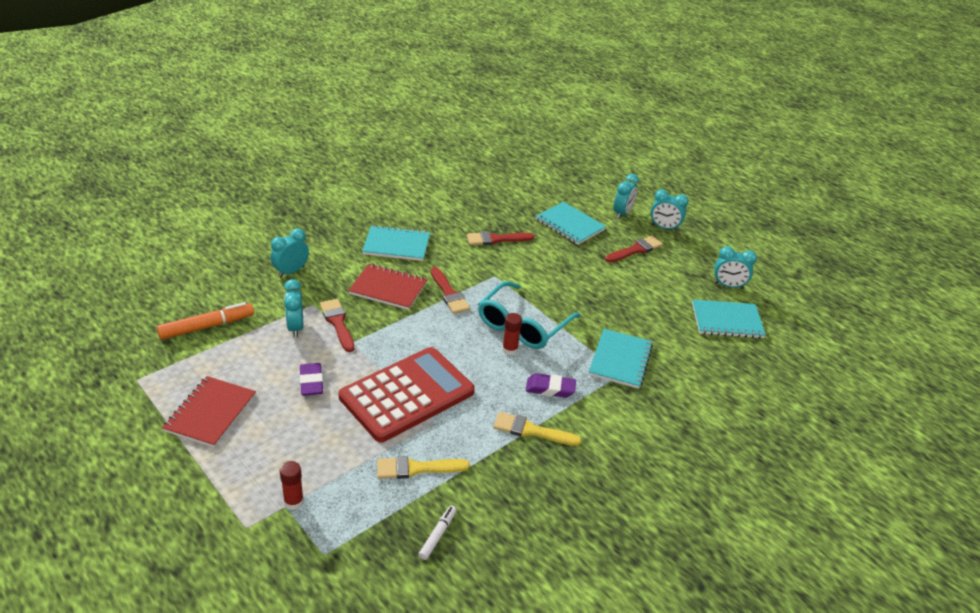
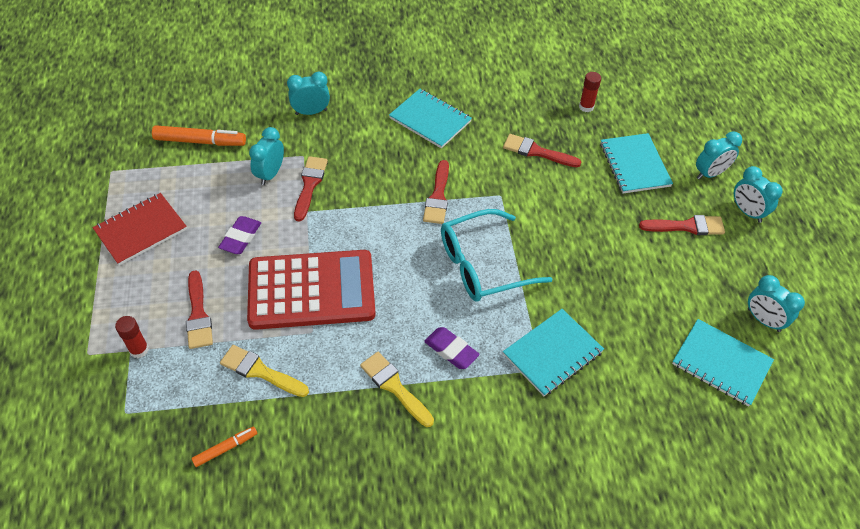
camera: 35 degrees right, 15 degrees up
(324, 452) = (198, 314): none -> red brush
(388, 288) = (384, 166): red notebook -> none
(437, 535) = (225, 448): white marker -> orange marker
(510, 349) = (447, 287): red glue stick -> red glue stick (586, 107)

